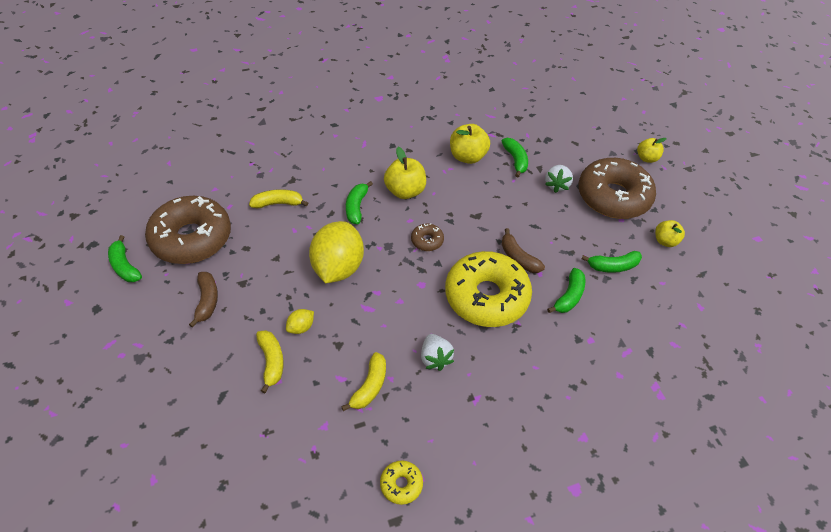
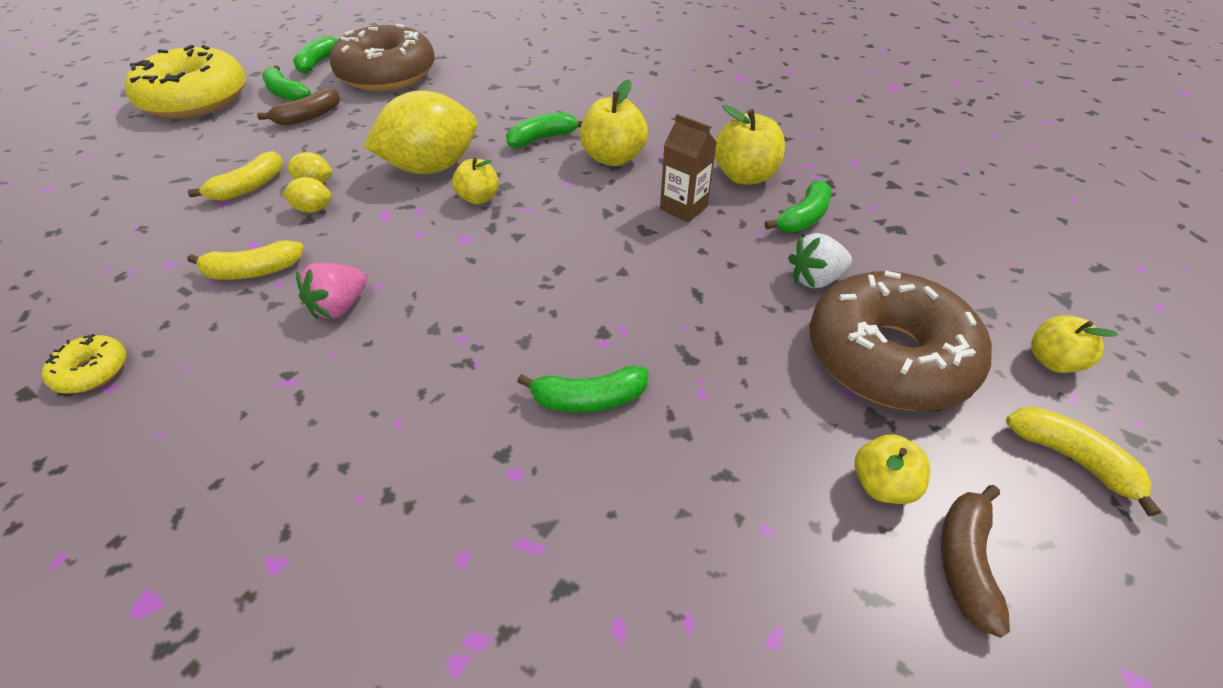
camera: 55 degrees right, 5 degrees down
(278, 203) = (488, 94): yellow banana -> yellow banana (1072, 459)
(330, 338) = (313, 209): none -> yellow lemon
(390, 262) = (478, 198): none -> yellow apple
(427, 241) = (547, 210): brown donut -> none
(435, 358) = (340, 306): white strawberry -> pink strawberry
(472, 192) = (683, 208): none -> brown carton
(486, 296) = (498, 306): yellow donut -> yellow donut (196, 99)
(518, 258) = (610, 304): brown banana -> brown banana (965, 561)
(612, 266) = (721, 429): green banana -> green banana (286, 93)

